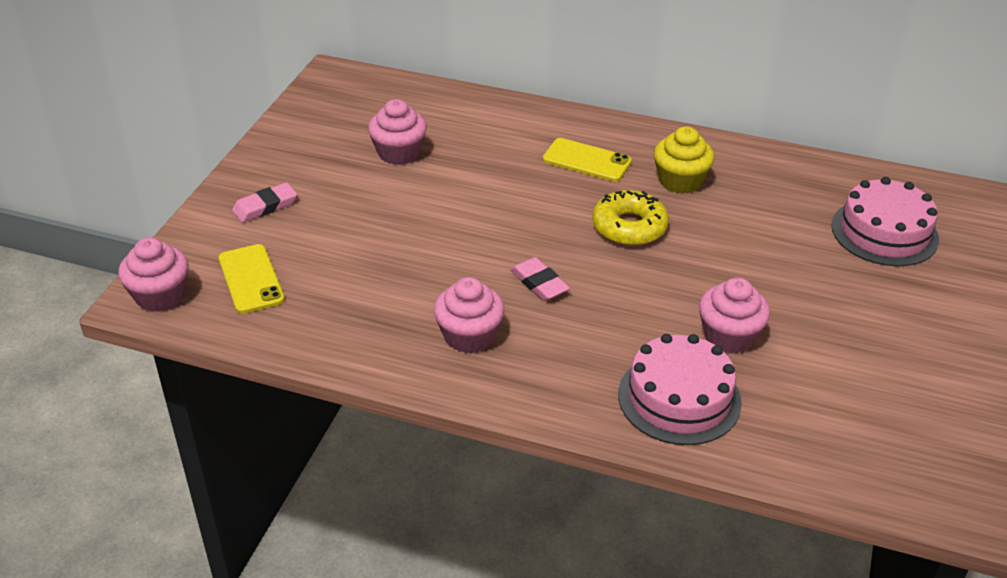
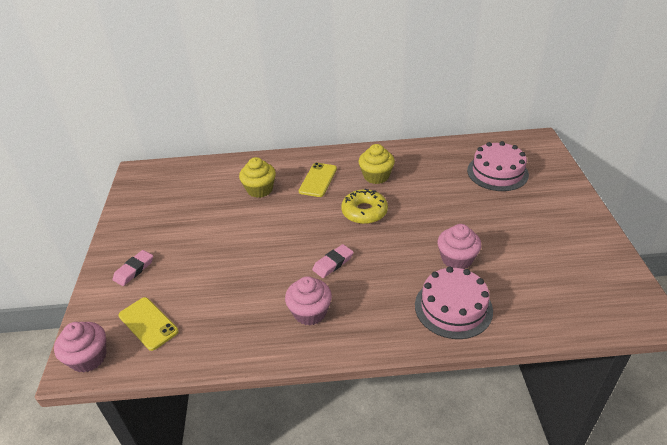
camera: 20 degrees left, 0 degrees up
(399, 153) = (204, 208): pink cupcake -> none
(492, 149) = (260, 189): none -> yellow cupcake
(539, 283) = (333, 263): pink eraser -> pink eraser turned 75 degrees counterclockwise
(586, 161) = (318, 180): yellow phone -> yellow phone turned 75 degrees counterclockwise

